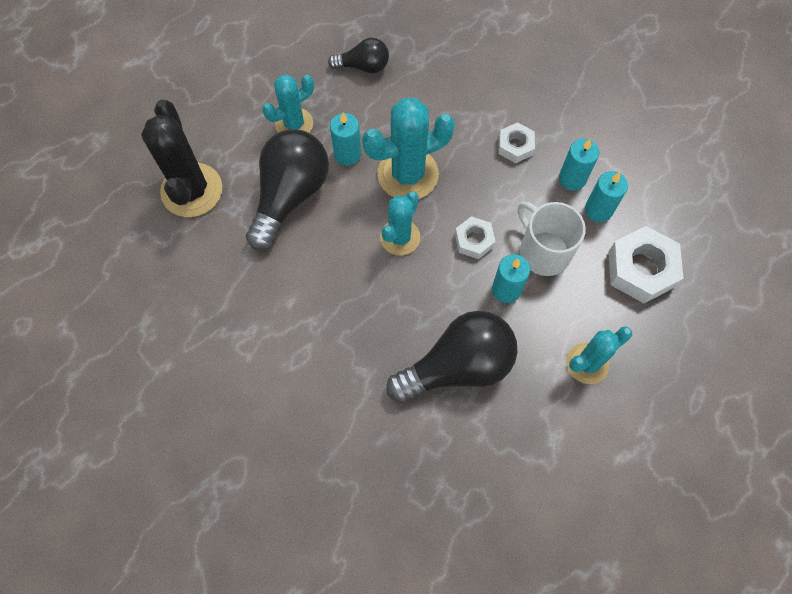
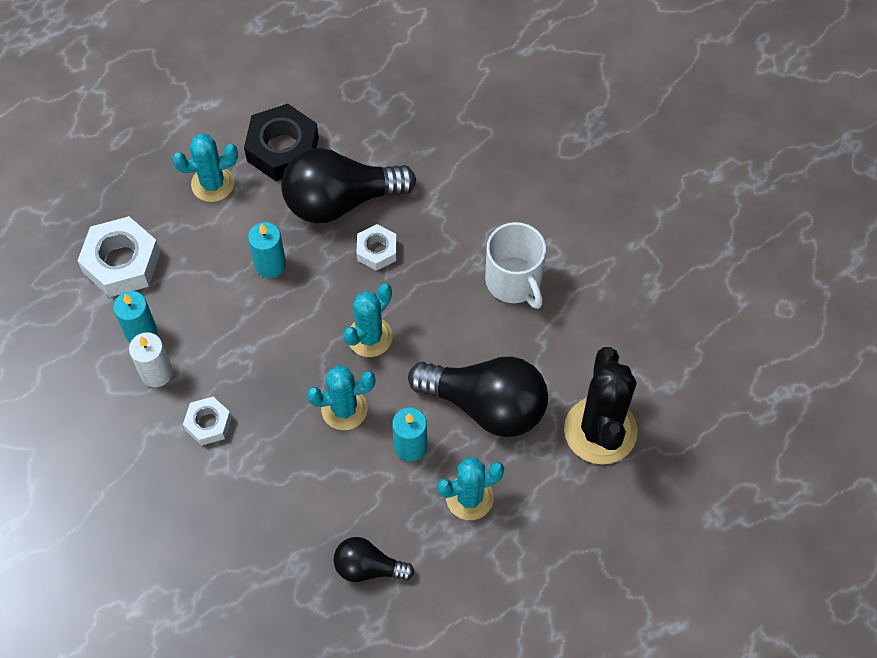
camera: 170 degrees left, 5 degrees down
(290, 196) = (486, 405): black light bulb -> black light bulb turned 105 degrees counterclockwise
(408, 174) = (344, 409): turquoise cactus -> turquoise cactus, size x0.64
(474, 240) = (289, 321): white nut -> white nut (377, 250)
(531, 415) = (282, 149): none -> black nut
(543, 251) = (218, 297): white mug -> white mug (514, 281)
(572, 179) = (156, 373): turquoise candle -> white candle

